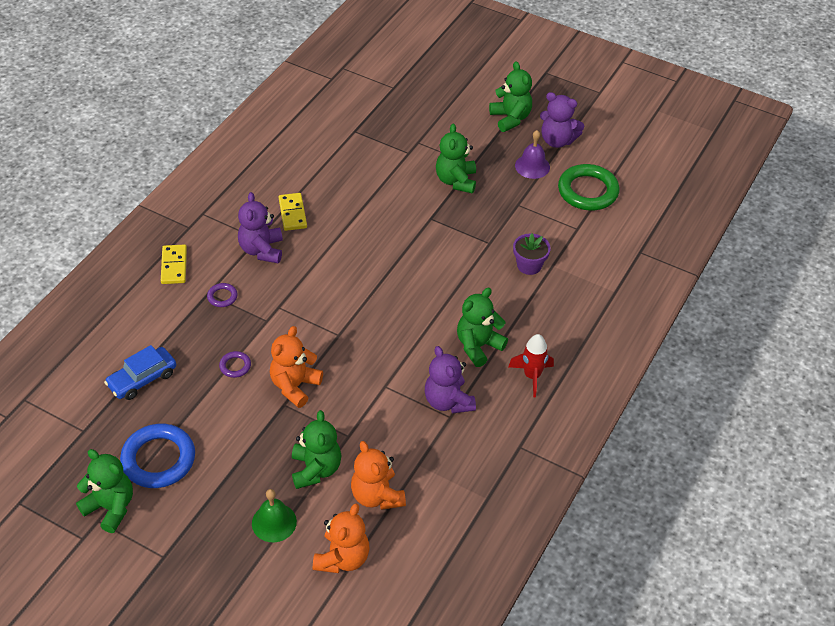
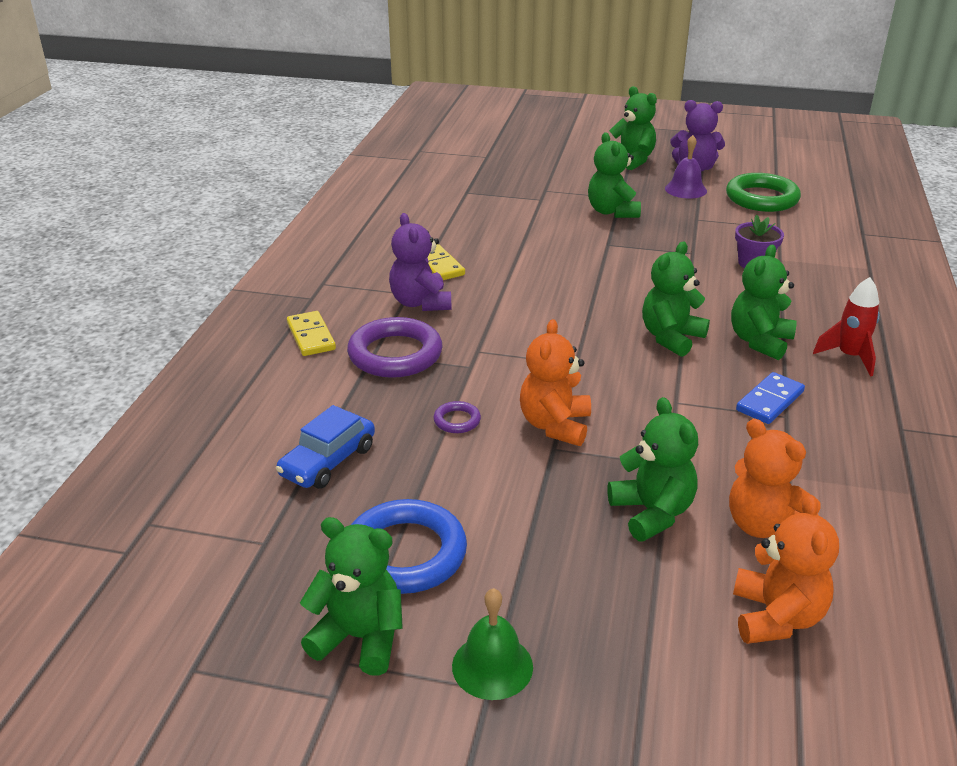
camera: 15 degrees left, 15 degrees down
(222, 297) = (395, 354): purple ring -> purple ring, size x2.20
(274, 522) = (637, 594): green bell -> green bell (492, 666)
(418, 327) = (671, 338): none -> green teddy bear
(448, 401) = (769, 401): purple teddy bear -> blue domino

